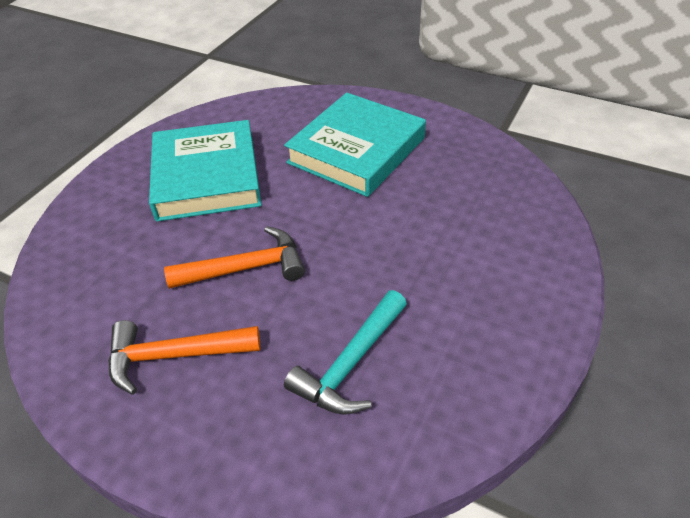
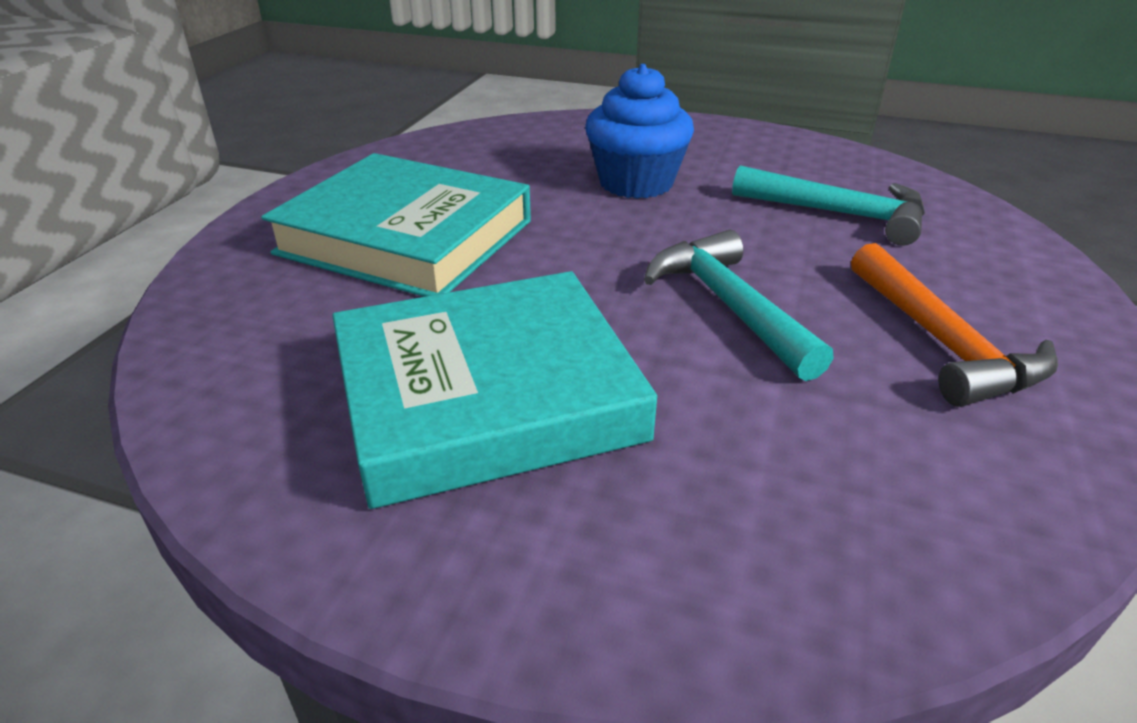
camera: 100 degrees left, 10 degrees down
(246, 268) = (729, 306): orange hammer -> turquoise hammer
(422, 253) = (636, 183): none -> blue cupcake

